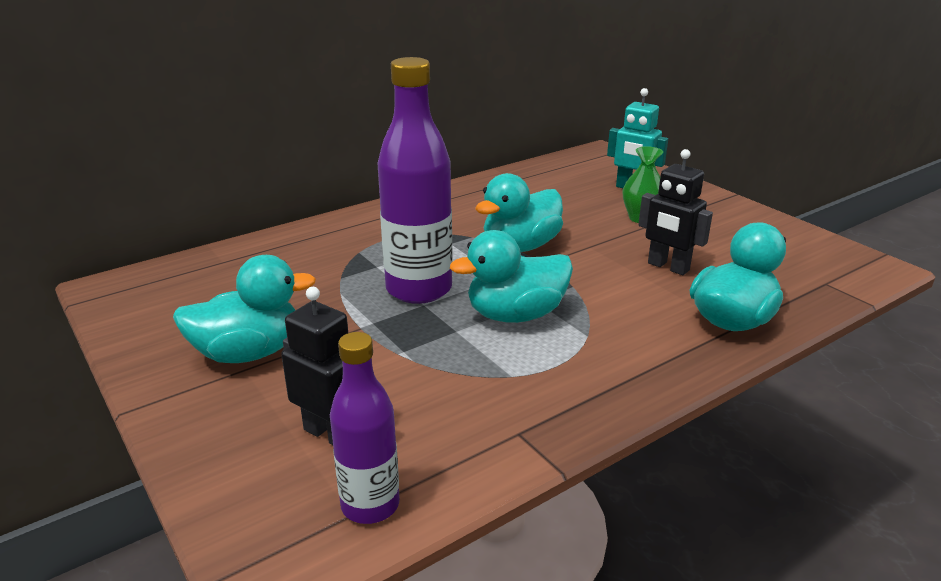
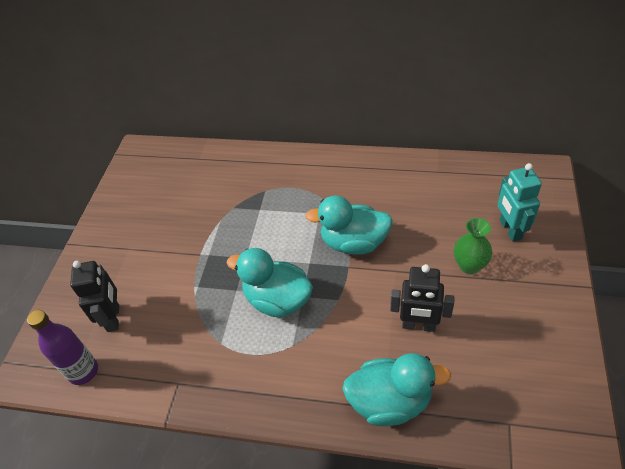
camera: 50 degrees right, 20 degrees up
(249, 353) = (141, 238): turquoise duck -> none
(419, 289) = (257, 243): purple bottle -> none
(668, 267) = (418, 325): black robot -> black robot turned 75 degrees counterclockwise

